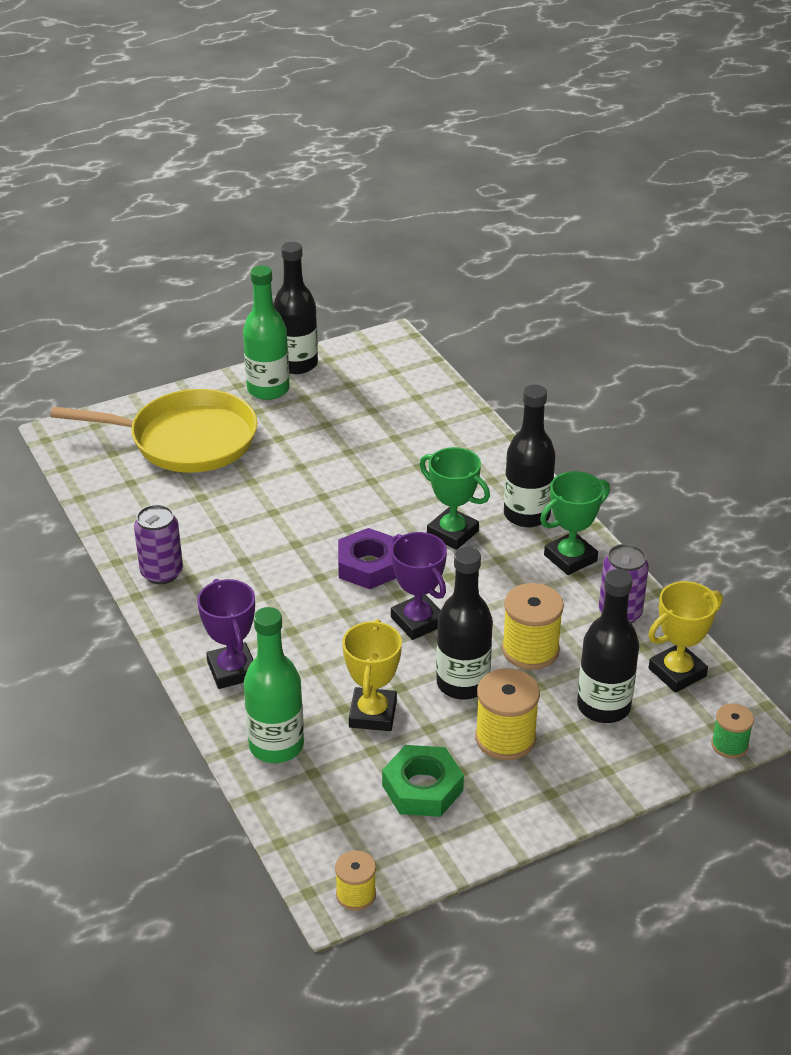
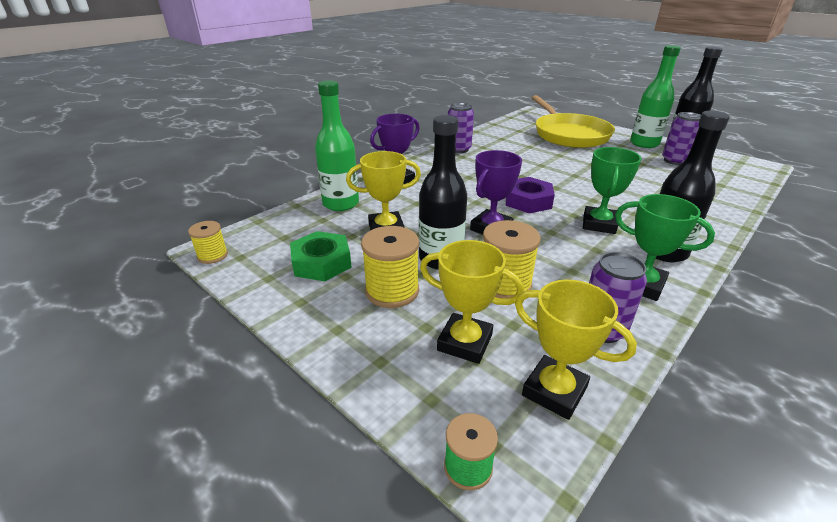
camera: 70 degrees right, 5 degrees down
(336, 394) = (675, 161): none -> purple can
(603, 706) = (465, 342): black bottle -> yellow trophy

